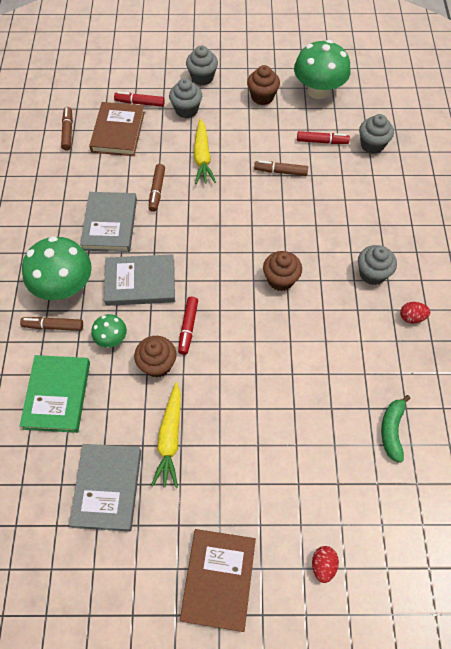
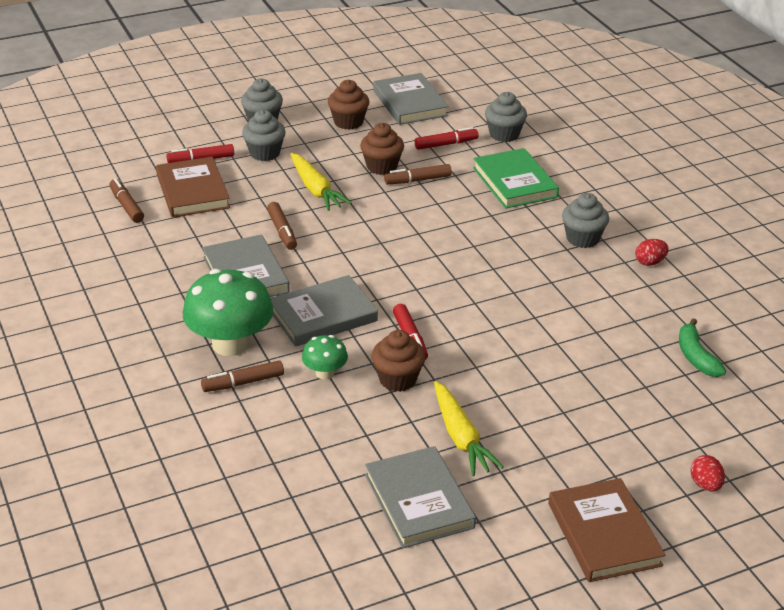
camera: 25 degrees left, 25 degrees down
(57, 395) = (295, 441): green book -> green book (514, 182)
(280, 279) = (486, 269): brown cupcake -> brown cupcake (382, 167)
(318, 91) = (410, 103): green mushroom -> grey book

